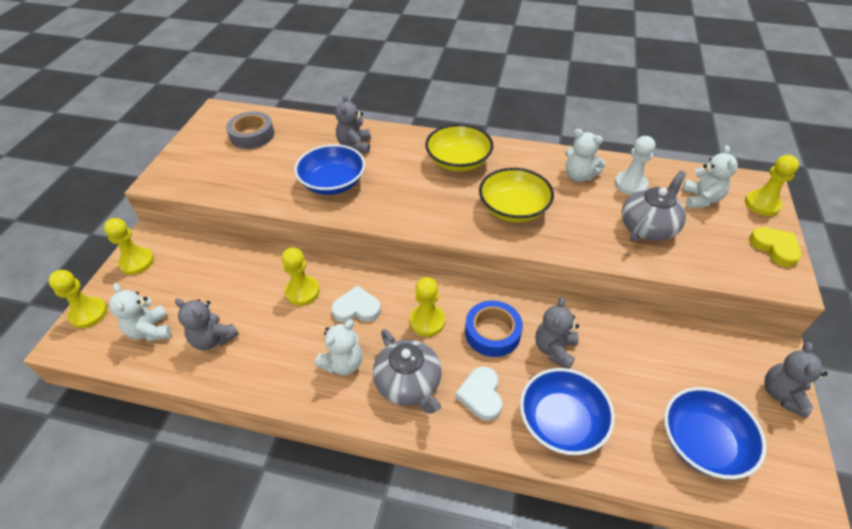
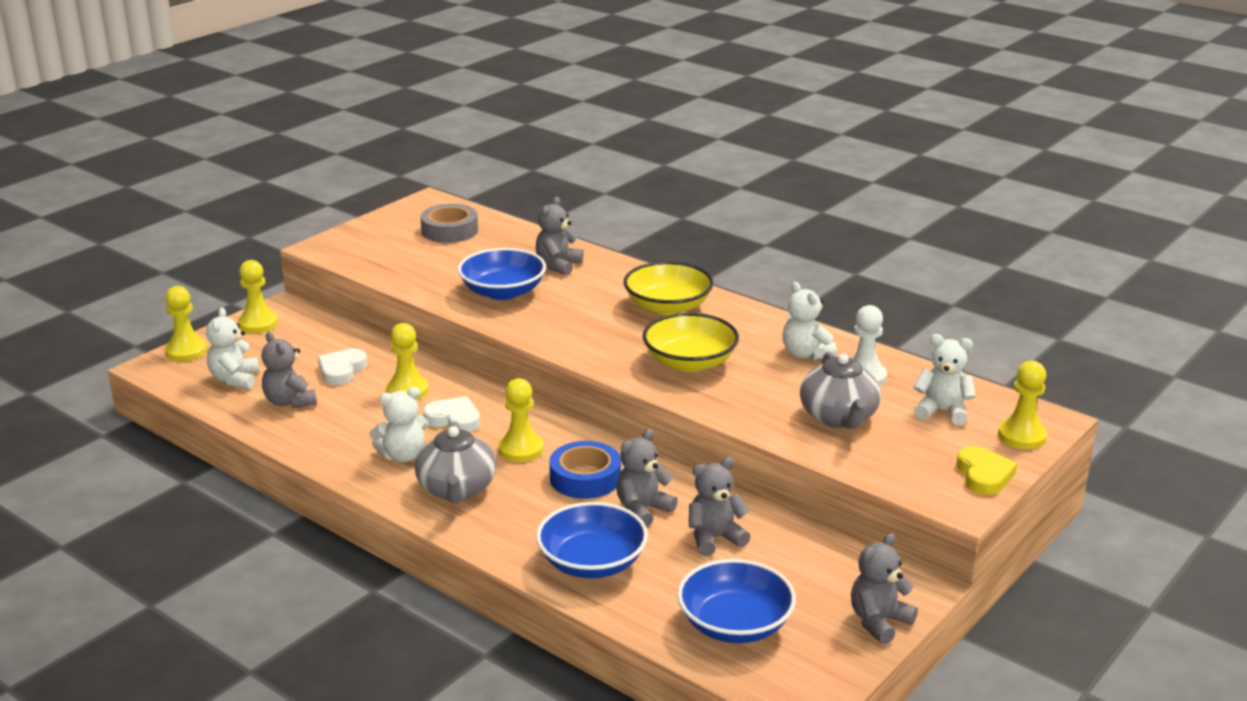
camera: 25 degrees right, 20 degrees down
(481, 395) = (525, 519): white heart -> white heart (342, 370)
(621, 357) = (714, 538): none -> grey teddy bear
(648, 227) = (839, 417): grey teapot -> grey teapot turned 105 degrees clockwise
(701, 199) = (942, 411): white teddy bear -> white teddy bear turned 105 degrees counterclockwise

